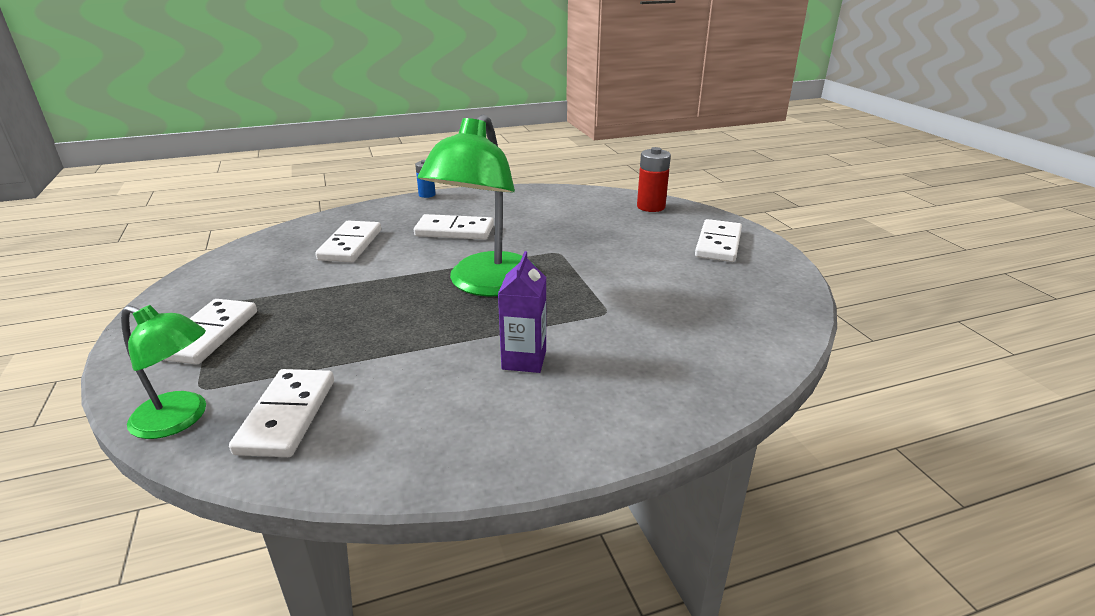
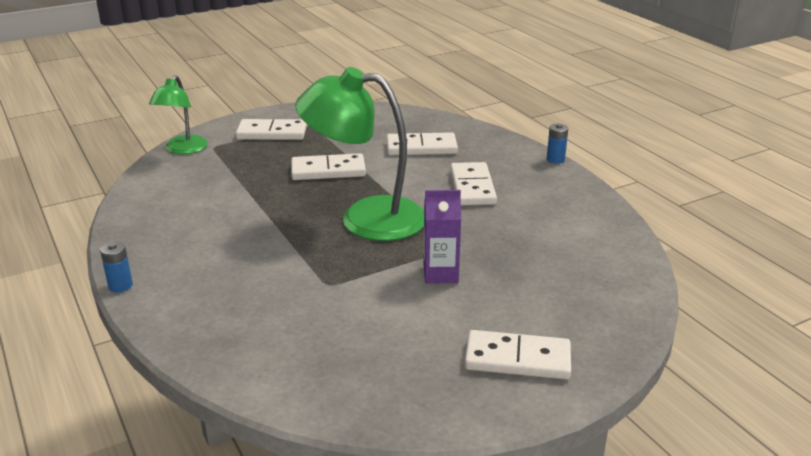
camera: 80 degrees right, 0 degrees up
(287, 416) = (183, 177): white domino -> white domino (328, 171)
(524, 360) = (246, 250): purple carton -> purple carton (440, 274)
(583, 463) = (120, 286): none -> blue battery
(651, 207) = (614, 303): red battery -> none

